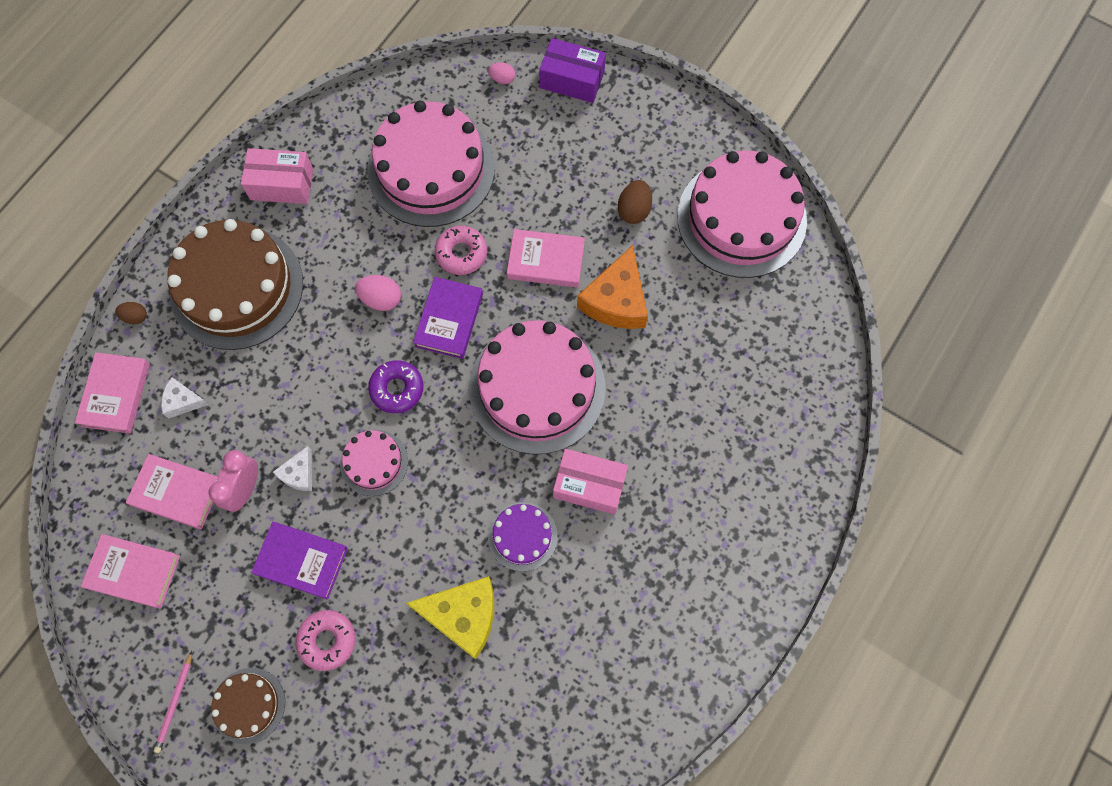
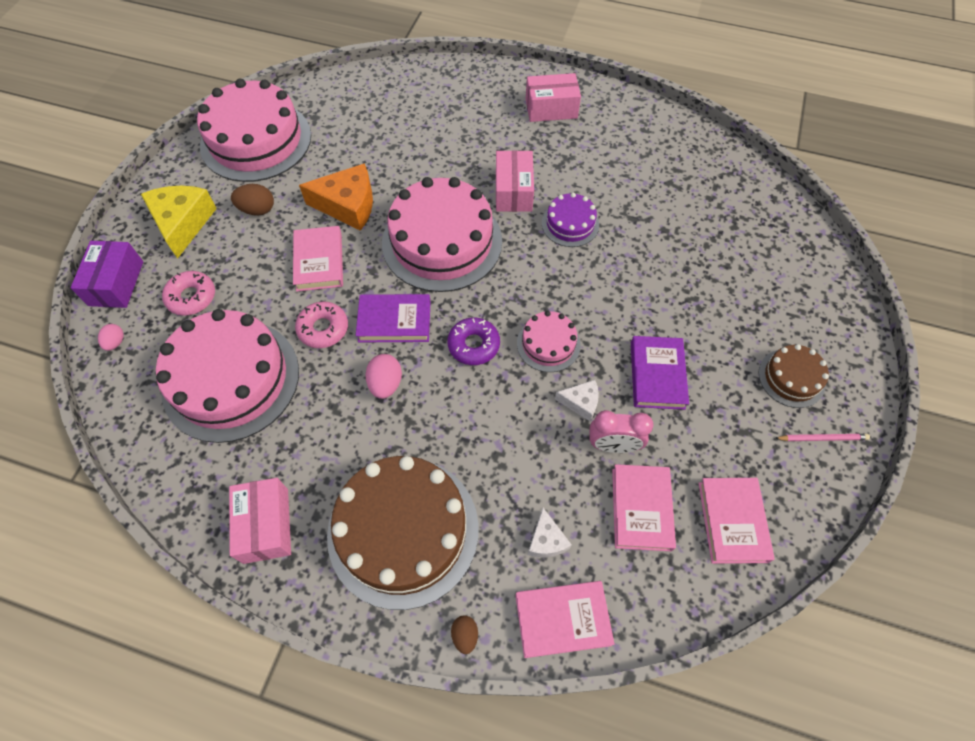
camera: 105 degrees left, 10 degrees down
(327, 640) = (712, 335): pink donut -> pink donut (191, 297)
(462, 616) = (648, 247): yellow cheese -> yellow cheese (183, 223)
(719, 574) = (551, 108): none -> pink box

